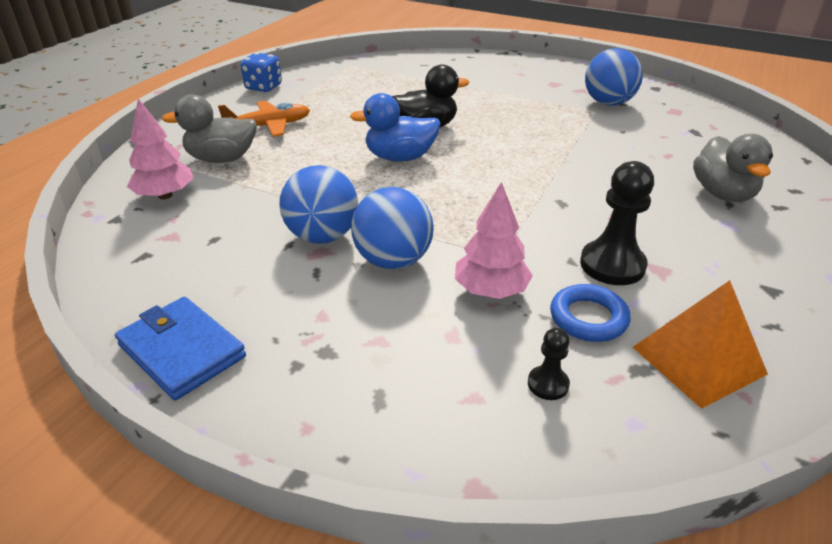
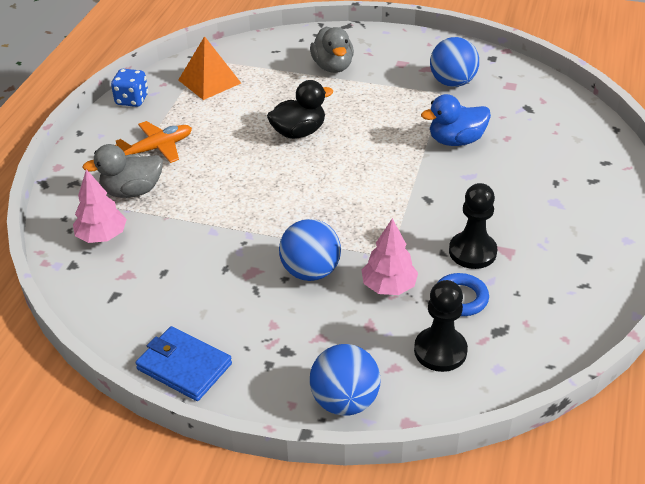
camera: 10 degrees left, 5 degrees up
(322, 236) = (249, 257): blue ball -> blue ball (344, 401)
(400, 157) = (286, 169): blue duck -> blue duck (456, 140)
(548, 384) = (440, 351): black pawn -> black pawn, size x1.94
(698, 360) = (535, 318): orange pyramid -> orange pyramid (209, 81)
(723, 194) = (551, 173): grey duck -> grey duck (332, 66)

